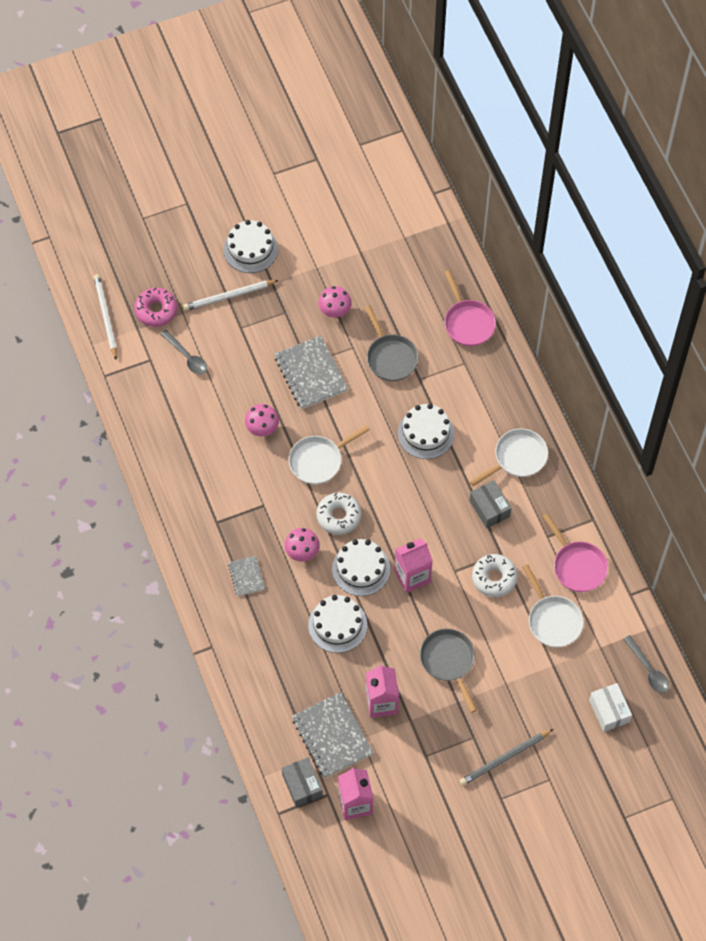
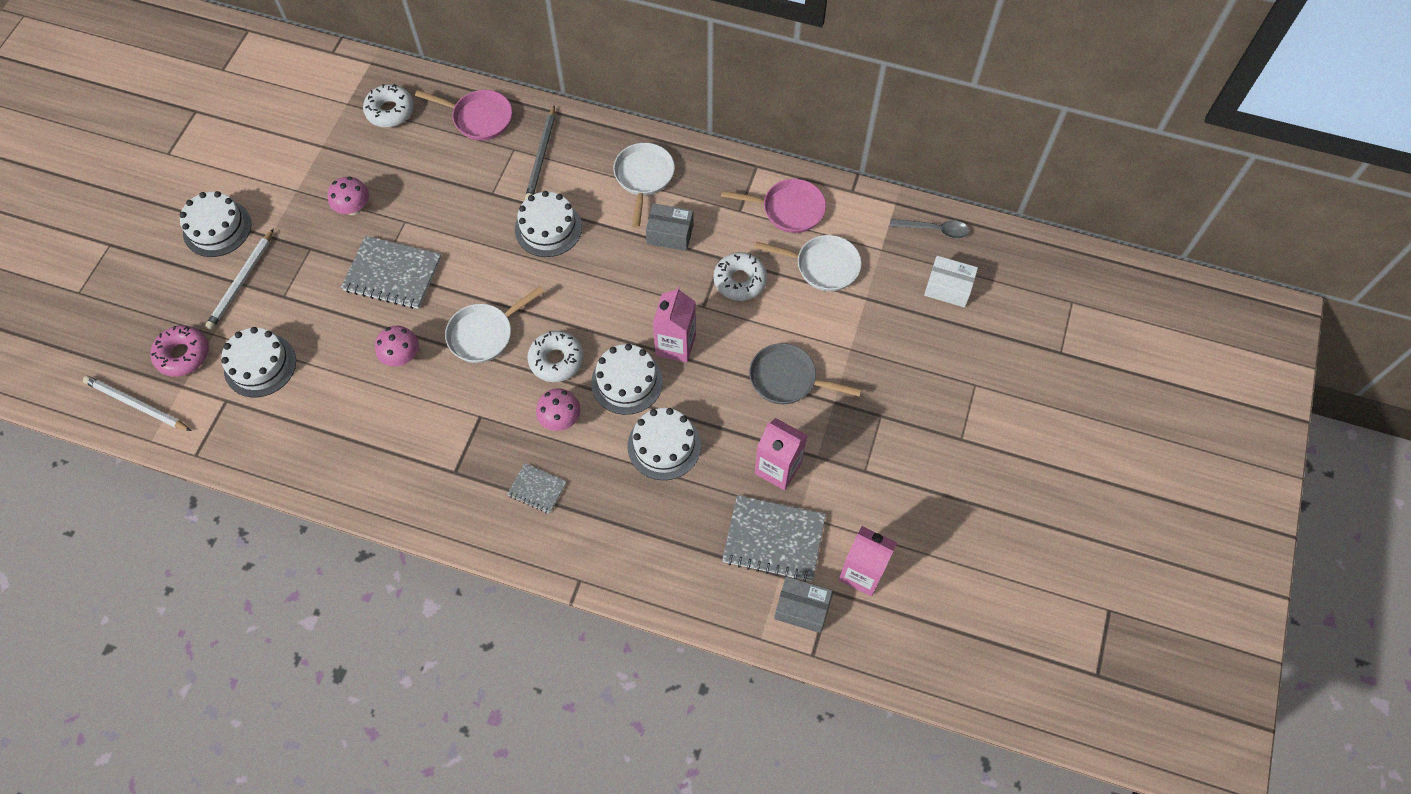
camera: 50 degrees left, 0 degrees up
(187, 357) = (260, 365): grey spoon -> white cake
(319, 461) = (484, 334): white pan -> white pan turned 45 degrees clockwise
(390, 357) = (446, 200): grey pan -> none
(423, 267) = (390, 111): none -> white donut
(505, 758) = (924, 405): grey pencil -> grey pencil (541, 156)

